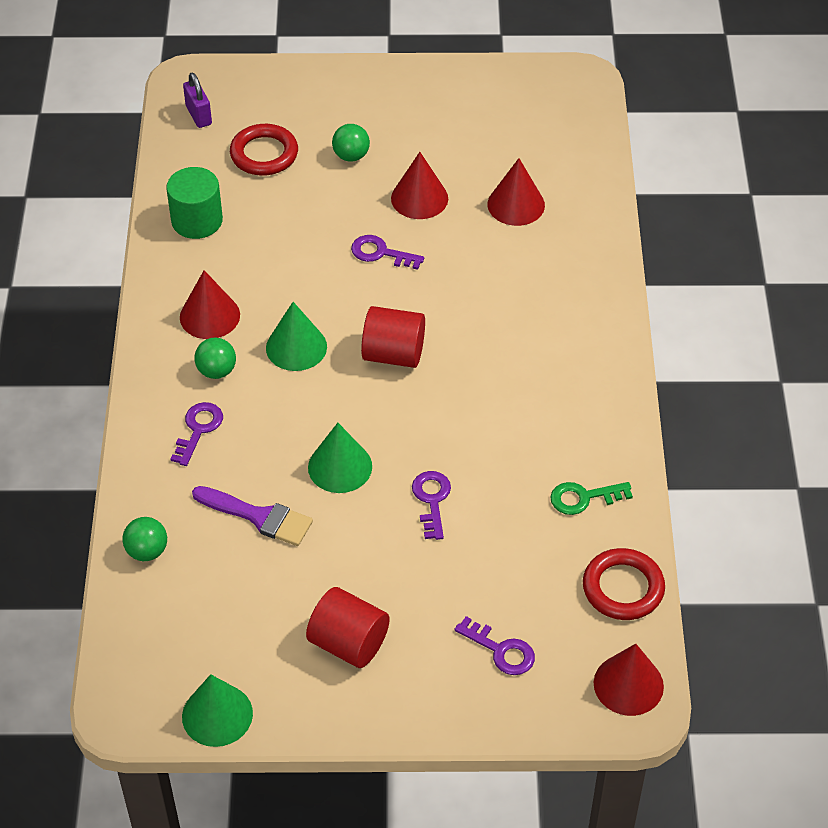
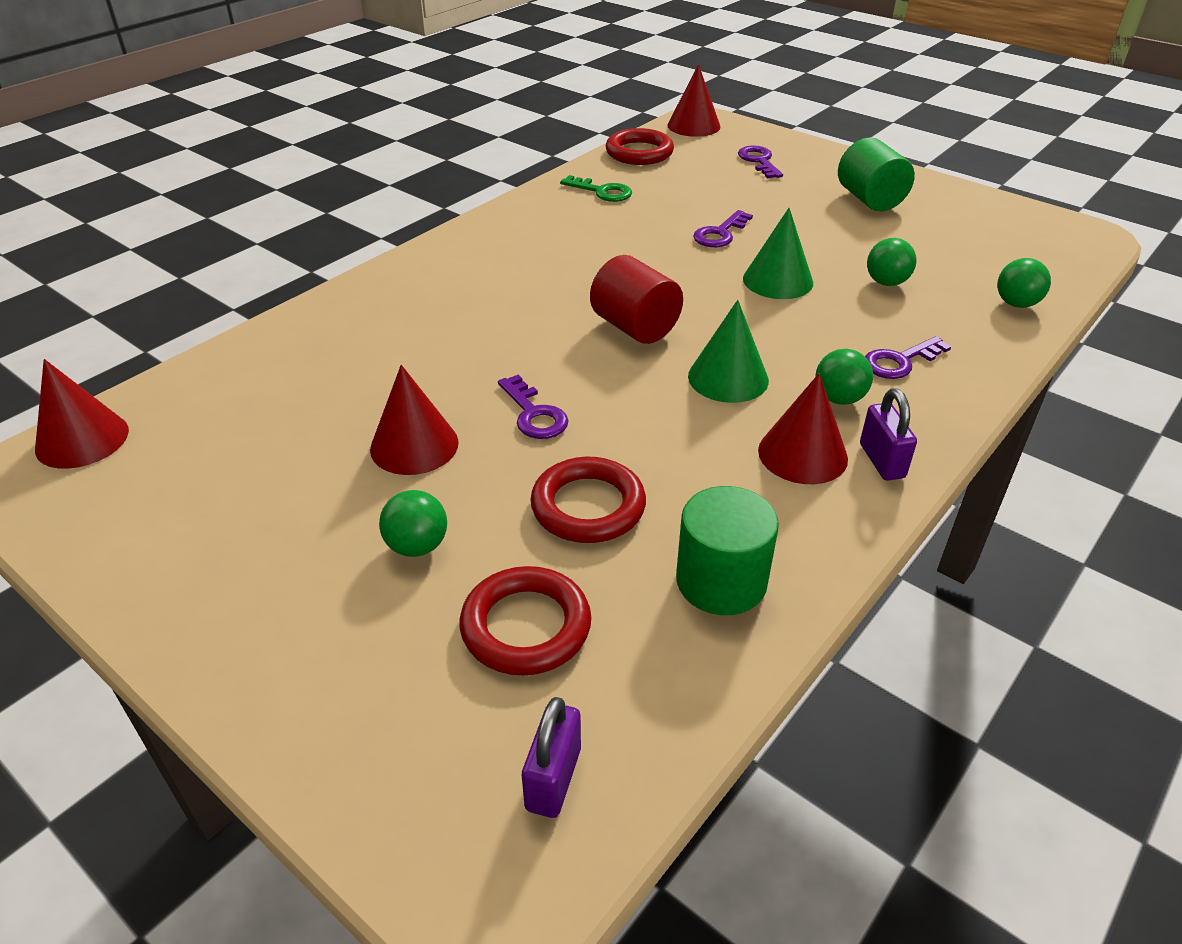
camera: 140 degrees left, 10 degrees down
(163, 337) = (882, 461): none -> purple padlock
(217, 715) = (1007, 207): green cone -> none
(258, 517) = (886, 282): purple brush -> green ball
(294, 219) = (588, 506): none -> red ring
(348, 643) = (870, 200): red cylinder -> green cylinder
(516, 204) = (332, 383): red cone -> red cone (82, 439)

